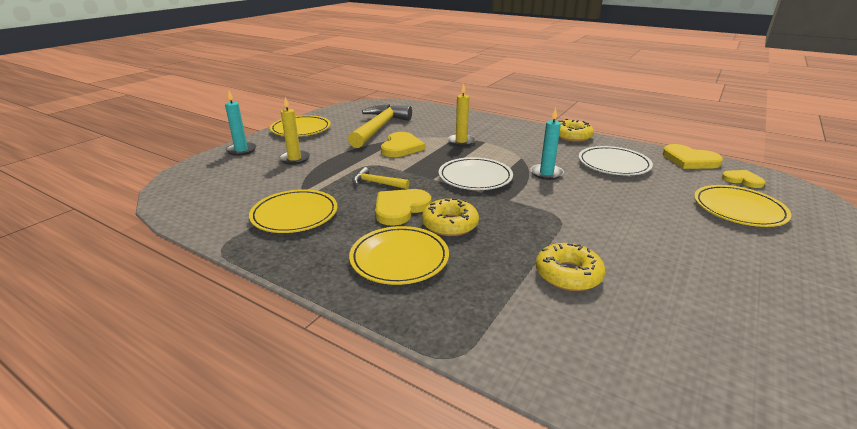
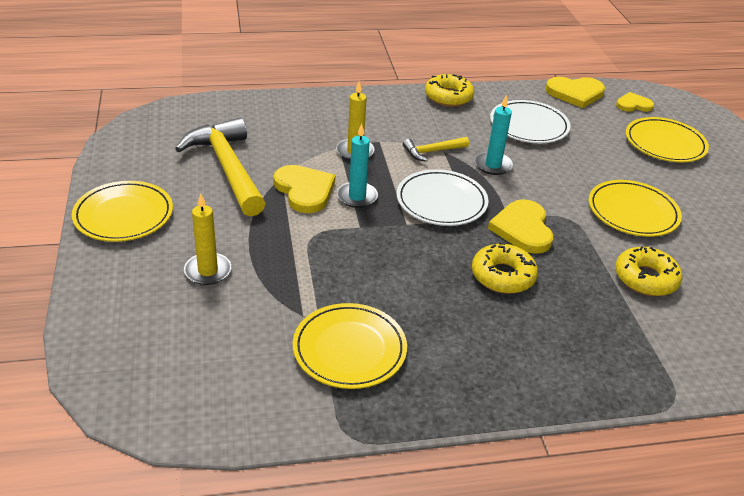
camera: 45 degrees left, 10 degrees up
(241, 150) = (106, 292): turquoise candle -> turquoise candle (357, 197)
(376, 183) = (361, 259): yellow hammer -> yellow hammer (432, 151)
(399, 258) = (519, 339): yellow plate -> yellow plate (632, 212)
(400, 208) = (435, 281): yellow heart -> yellow heart (522, 229)

